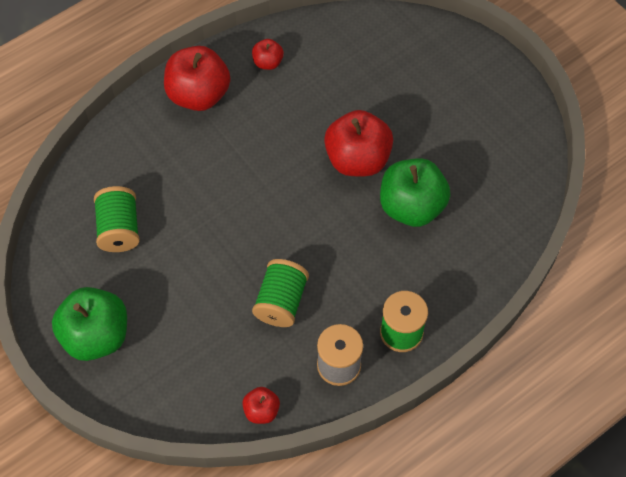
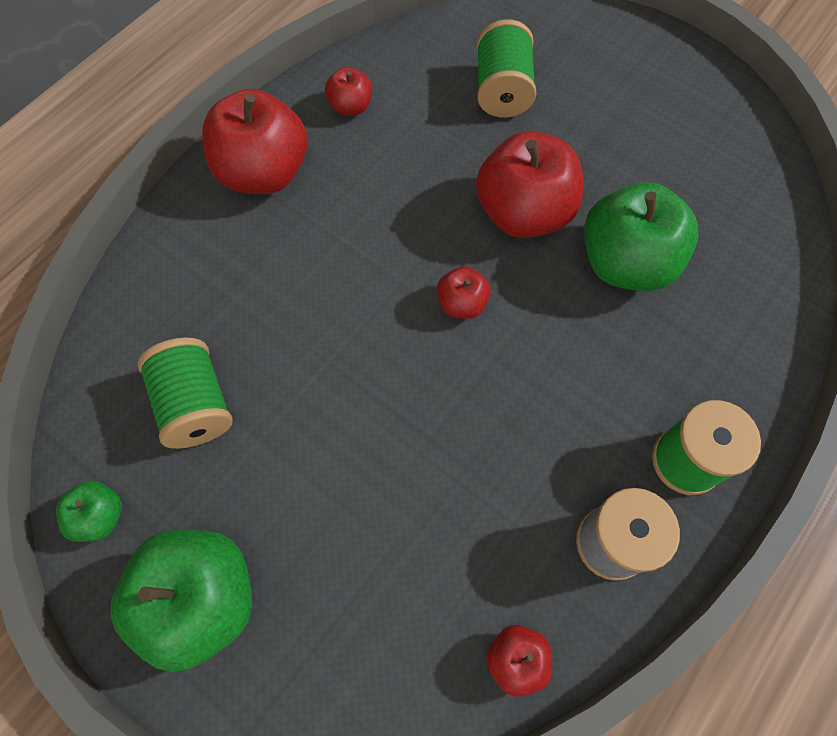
camera: 15 degrees left, 5 degrees up
(51, 278) = (100, 516): none -> green apple
(281, 301) = (485, 459): green spool -> green spool (502, 90)
(298, 207) = (462, 303): none -> red apple

